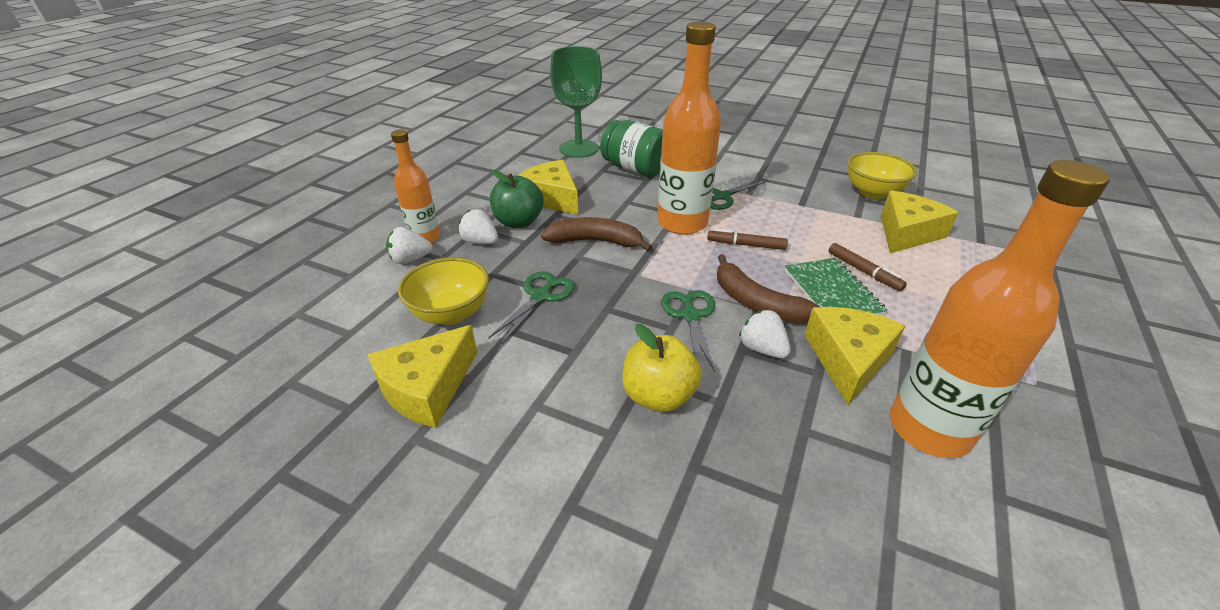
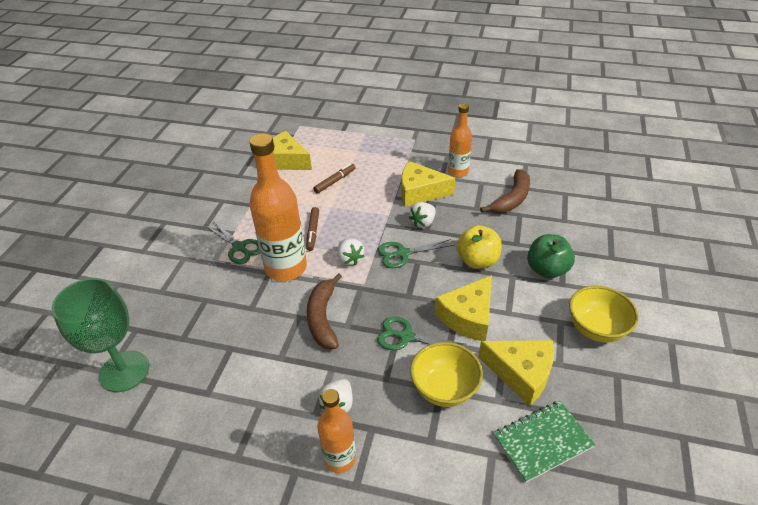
camera: 100 degrees left, 5 degrees up
(410, 259) = (380, 455): white strawberry -> white strawberry (350, 259)
(518, 222) = (298, 383): green apple -> green apple (547, 270)
(551, 198) = (247, 368): yellow cheese -> yellow cheese (468, 316)
(635, 169) = (182, 312): green jar -> none
(757, 303) = (381, 225): brown banana -> brown banana (512, 199)
(831, 292) = (360, 195): green notebook -> green notebook (542, 441)
(872, 193) = (229, 170): yellow bowl -> yellow bowl (596, 329)
(929, 429) = (458, 172): orange bottle -> orange bottle, size x0.58

